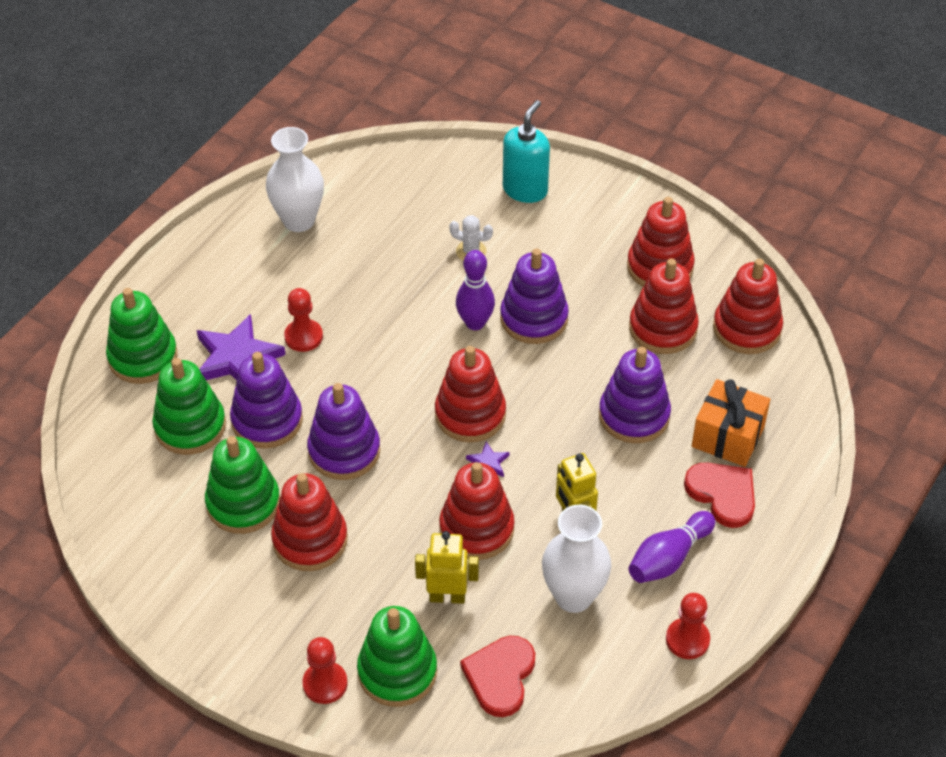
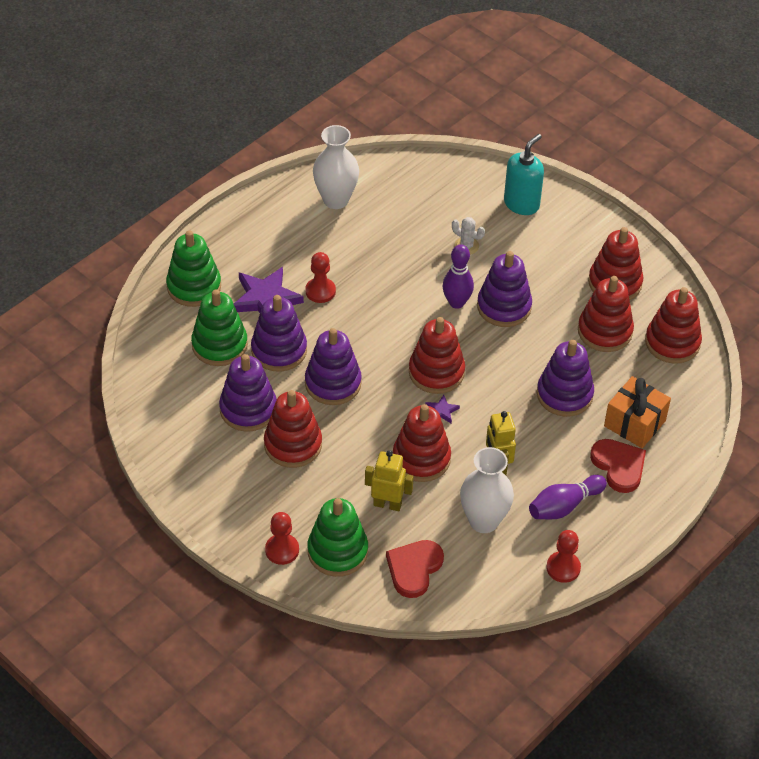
camera: 10 degrees right, 0 degrees up
(243, 503) = (248, 409): green stacking toy -> purple stacking toy

